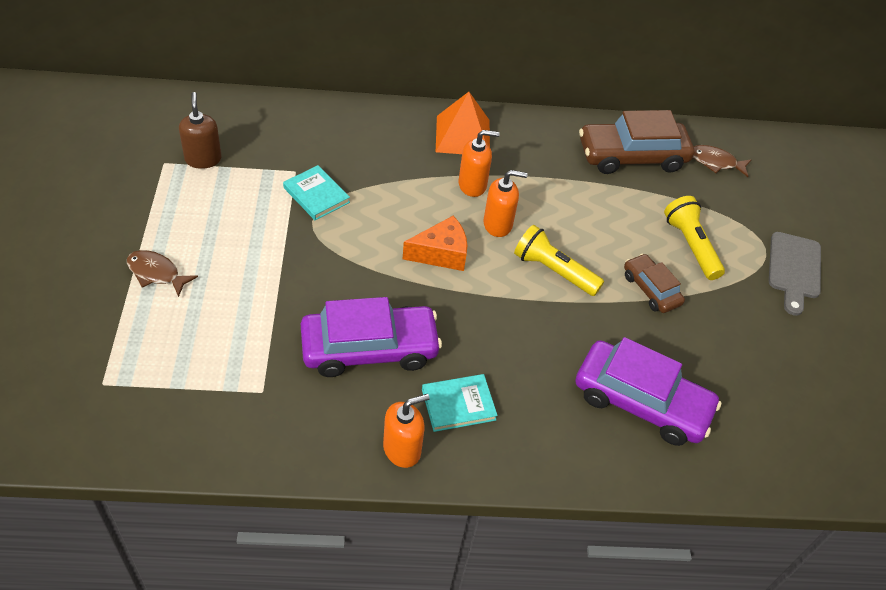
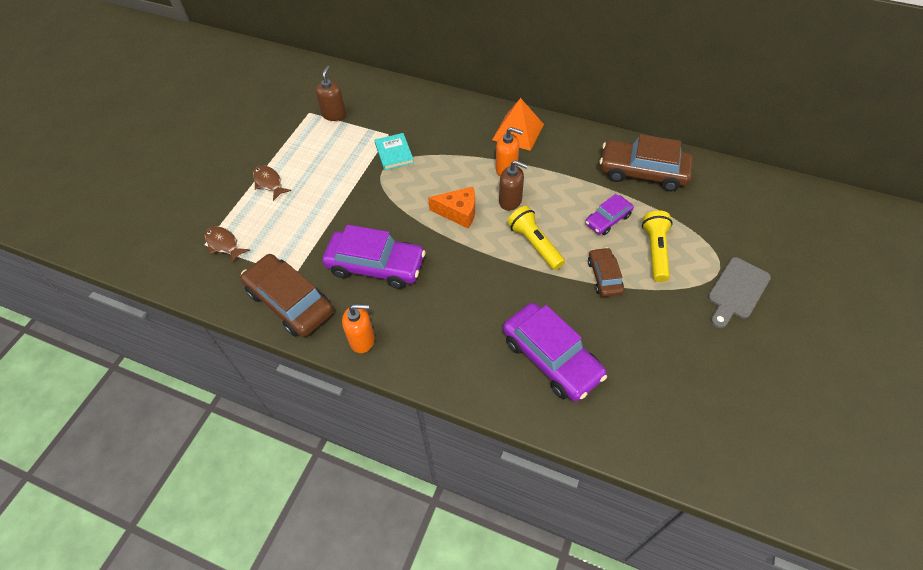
camera: 30 degrees right, 5 degrees up
(276, 428) = (290, 302): none -> brown car
(458, 404) = (416, 321): turquoise book -> none
(498, 224) = (510, 201): orange soap dispenser -> brown soap dispenser
(621, 221) = (608, 219): none -> purple car
(715, 162) = (712, 191): brown fish -> brown fish (224, 244)

